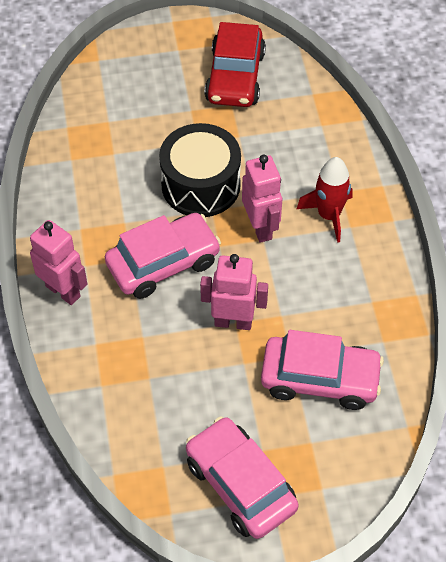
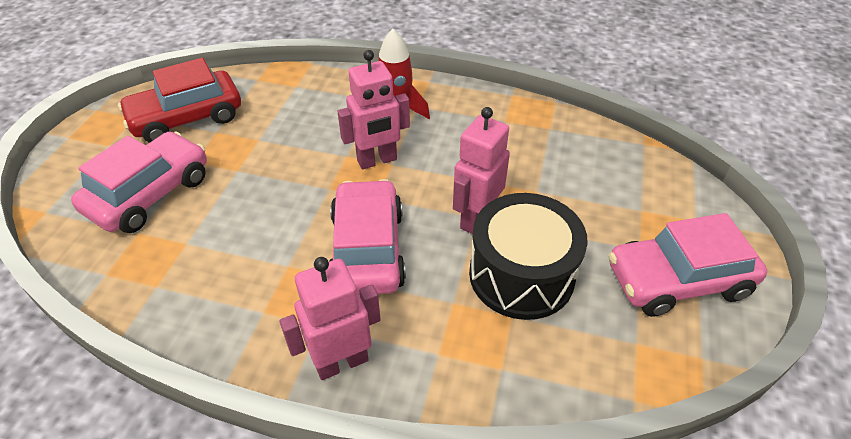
camera: 65 degrees left, 10 degrees down
(201, 185) = (292, 185): black drum -> black drum (521, 275)
(235, 77) = (187, 118): red car -> red car turned 120 degrees clockwise
(261, 227) = (377, 161): pink robot -> pink robot turned 150 degrees clockwise
(320, 379) = (572, 180): pink car -> pink car (150, 194)

